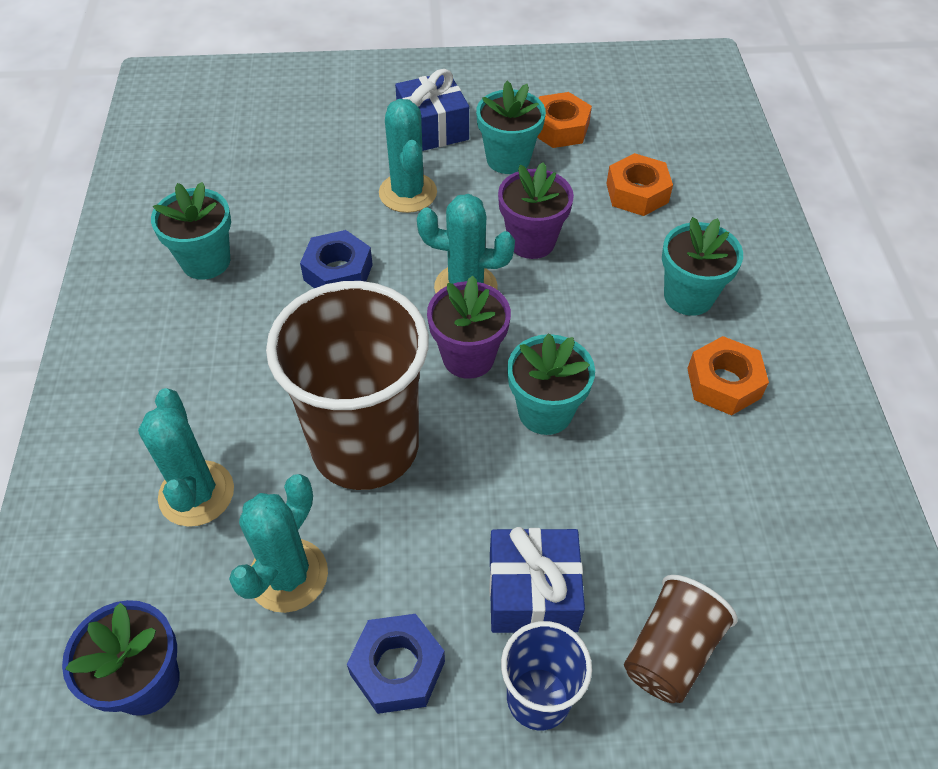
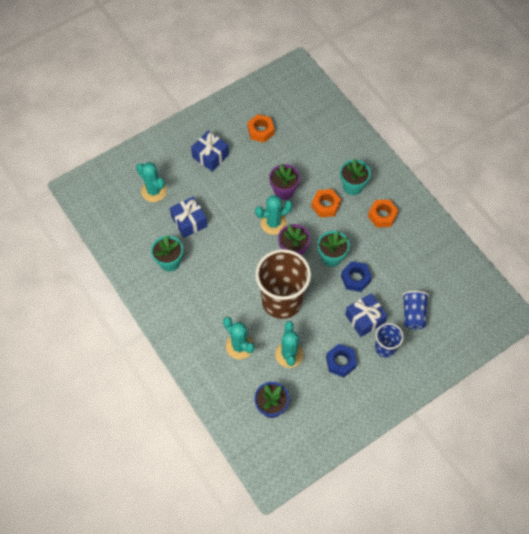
camera: 30 degrees left, 10 degrees up
(303, 212) = (189, 221): none -> blue gift
(338, 272) = (223, 241): blue nut -> blue nut (355, 278)
(408, 193) = (223, 192): turquoise cactus -> turquoise cactus (154, 191)
(508, 159) = (250, 156): turquoise flower pot -> none
(637, 193) = (309, 149): orange nut -> orange nut (325, 205)
(670, 651) = (413, 314): brown cup -> blue cup

